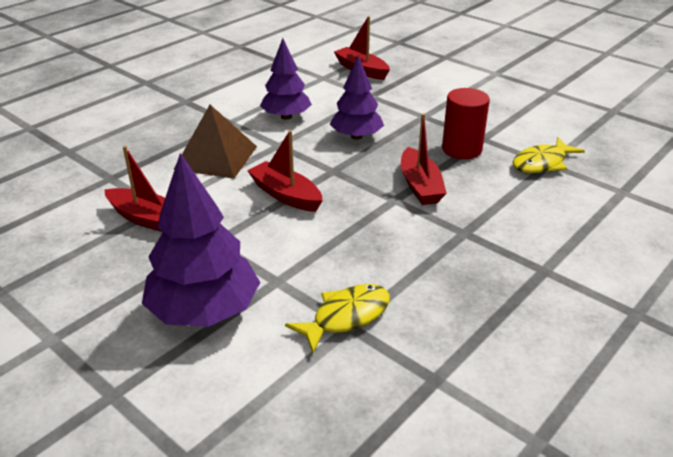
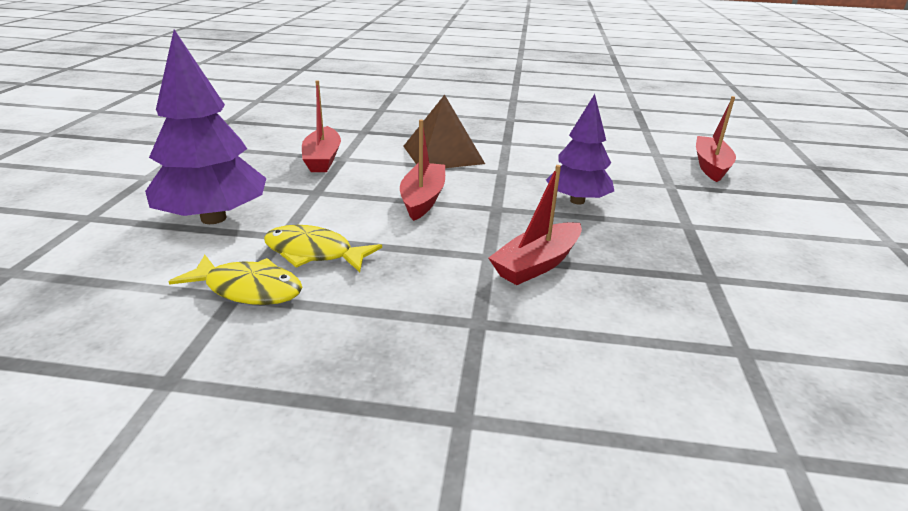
camera: 55 degrees right, 5 degrees down
(286, 117) = (555, 160): purple tree -> none
(461, 149) = (658, 269): red cylinder -> none
(542, 163) = (733, 344): yellow fish -> yellow fish (314, 253)

